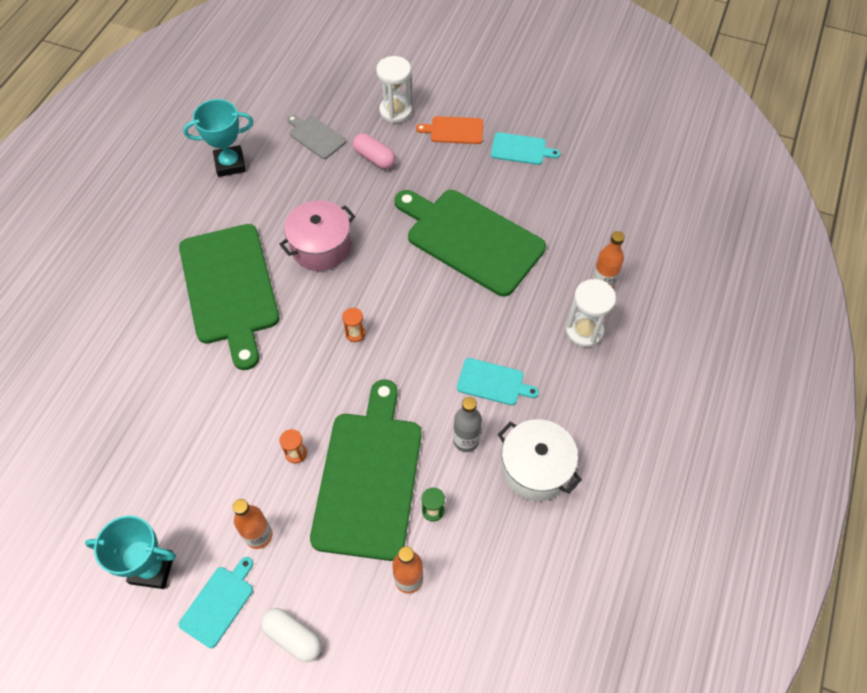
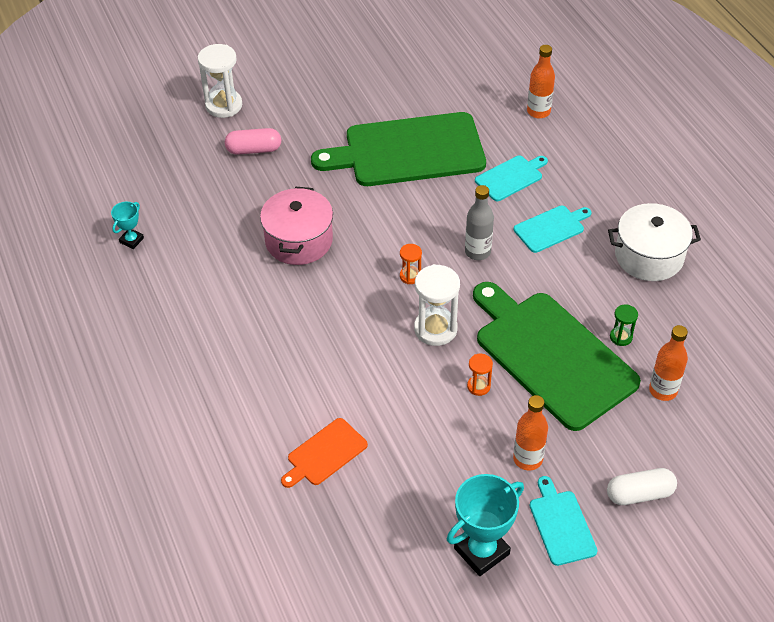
camera: 45 degrees left, 10 degrees down
(229, 288) = (264, 325): green cutting board -> none
(230, 164) = (131, 240): turquoise trophy -> turquoise trophy, size x0.53
(316, 136) = (180, 168): grey cutting board -> none
(454, 130) = (291, 87): orange cutting board -> orange cutting board (325, 453)
(466, 440) = (583, 278): grey bottle -> grey bottle (477, 252)
(520, 149) = (362, 66): turquoise cutting board -> turquoise cutting board (510, 177)
(584, 331) = (566, 149): white hourglass -> white hourglass (435, 329)

